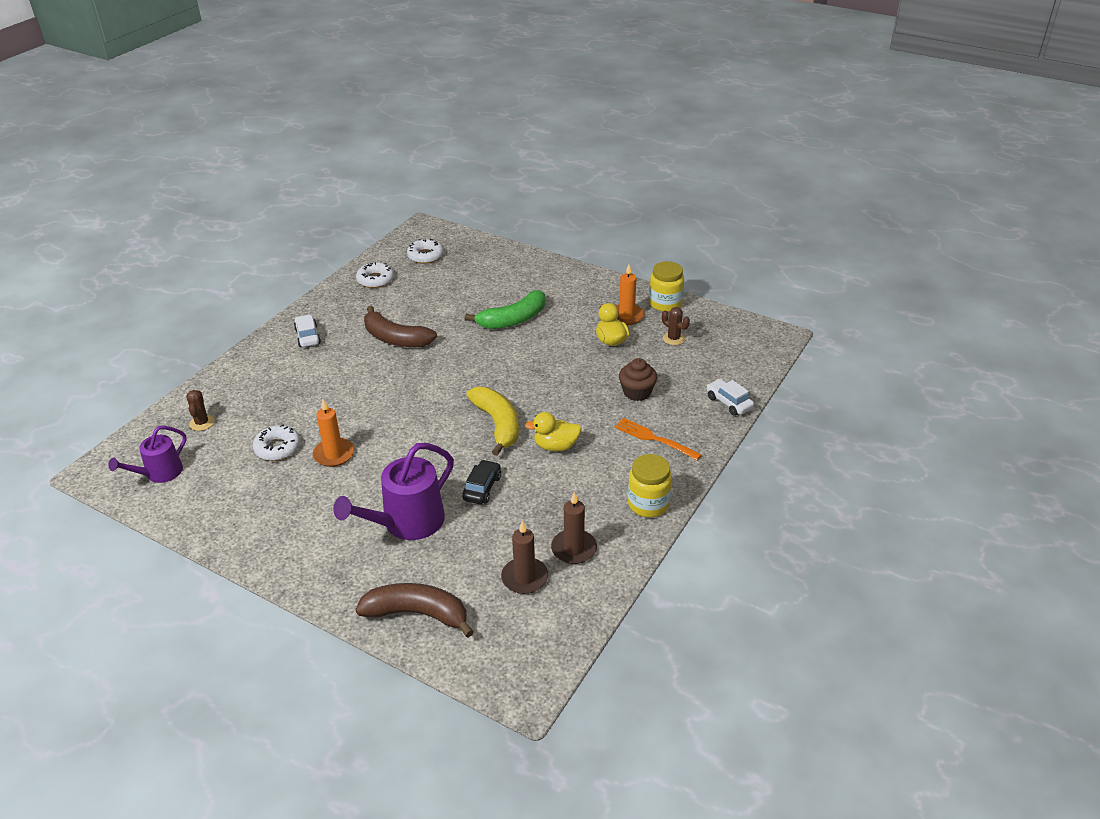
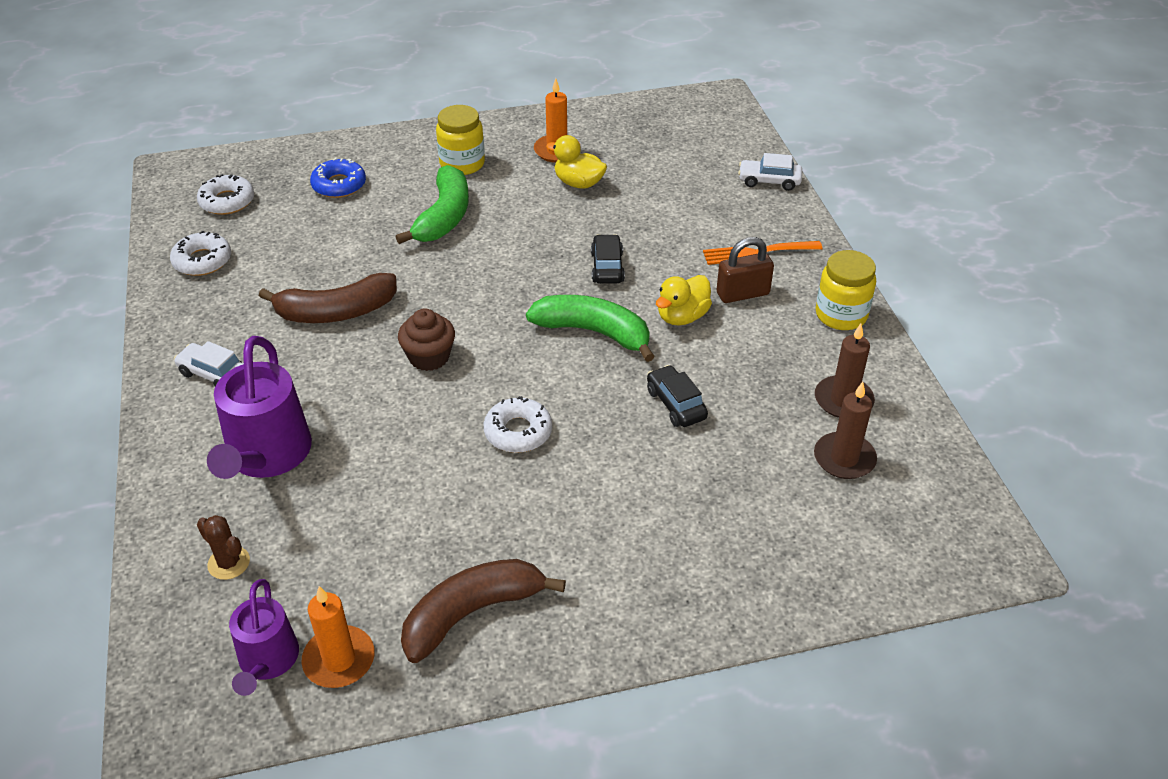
camera: 45 degrees left, 5 degrees up
(277, 448) = (382, 521): white donut -> white donut (518, 432)
(334, 454) = (463, 481): orange candle -> orange candle (339, 660)
(407, 522) = (656, 491): purple watering can -> purple watering can (267, 455)
(417, 614) = (806, 570): brown banana -> brown banana (471, 613)
(487, 275) = (339, 185): none -> blue donut
(498, 424) = (594, 332): yellow banana -> green banana
(556, 395) = (607, 267): none -> black car
(609, 455) = (742, 294): none -> brown padlock
(637, 392) = (677, 219): brown cupcake -> brown cupcake (429, 357)
(665, 303) = (576, 119): yellow jar -> yellow jar (462, 164)
(673, 338) = (634, 149): brown cactus -> none

